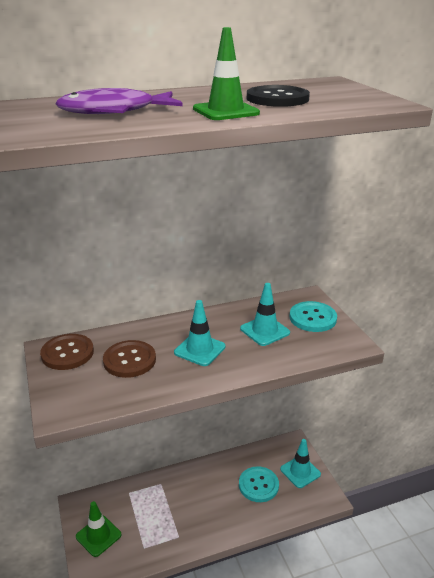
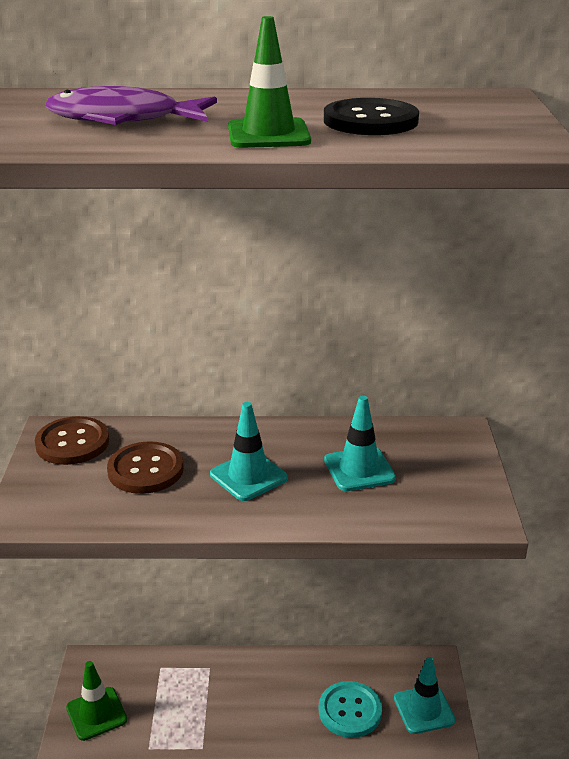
camera: 20 degrees right, 0 degrees up
(312, 318) = (445, 466): turquoise button -> none

